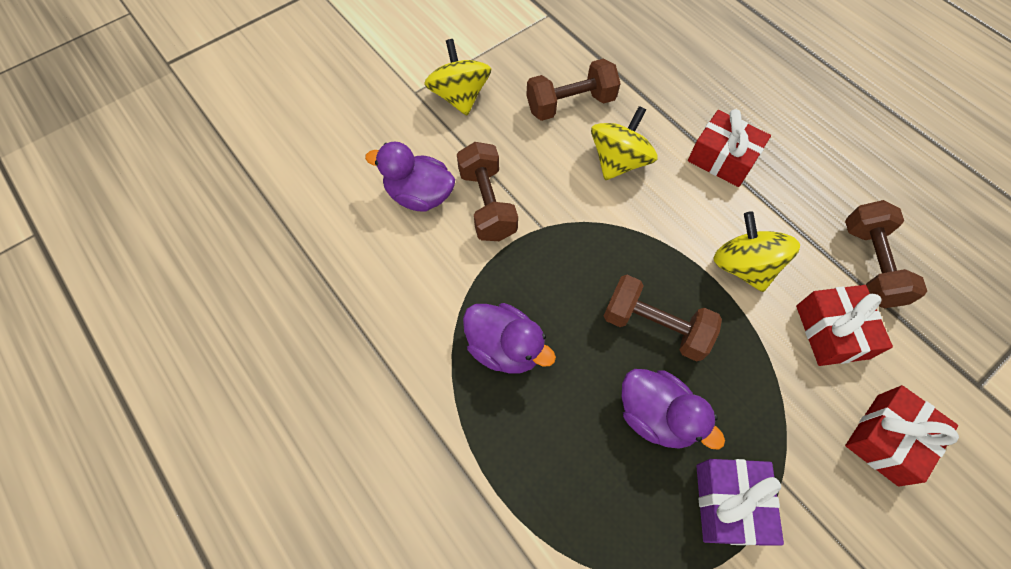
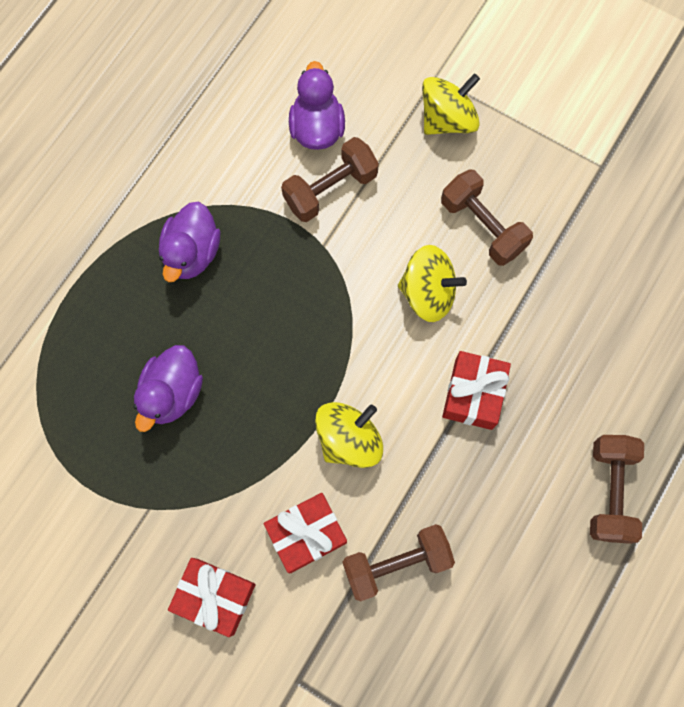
camera: 70 degrees right, 10 degrees up
(655, 326) = (256, 372): brown dumbbell -> brown dumbbell (609, 491)
(729, 503) = (116, 468): purple gift -> none

